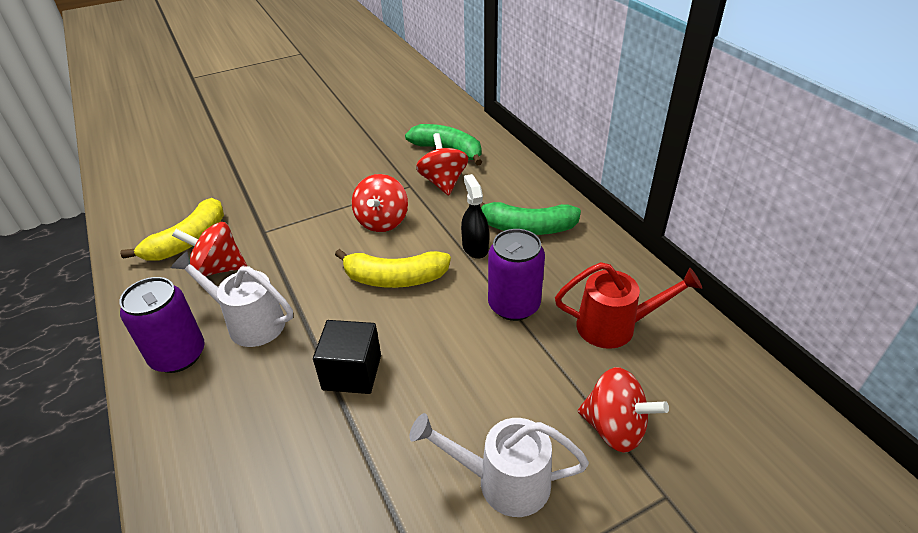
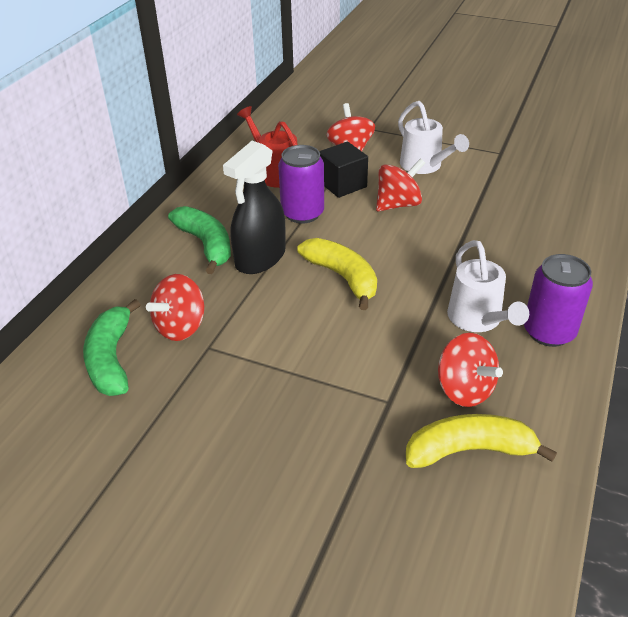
camera: 130 degrees left, 0 degrees up
(352, 372) = (441, 245): black cube -> black cube (342, 184)
(382, 221) = (284, 329): red spinning top -> red spinning top (398, 204)
(475, 247) = (260, 258): black spray bottle -> black spray bottle, size x1.66

